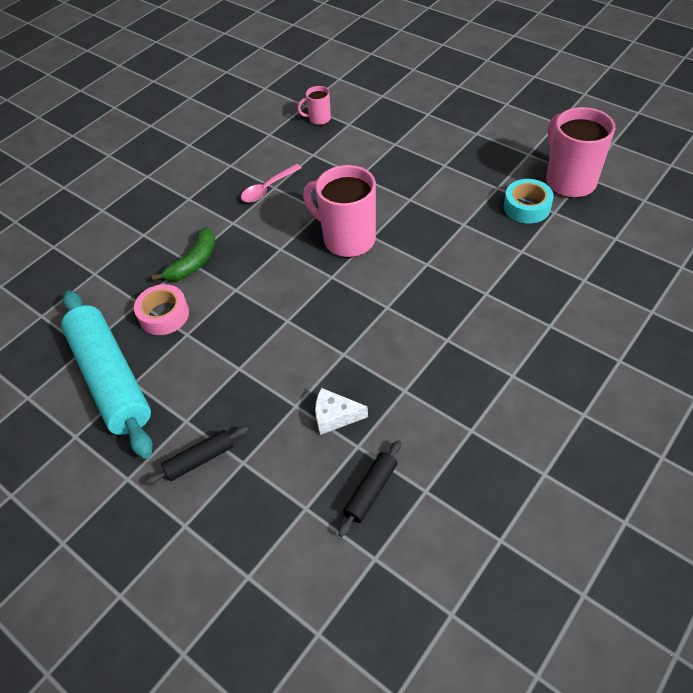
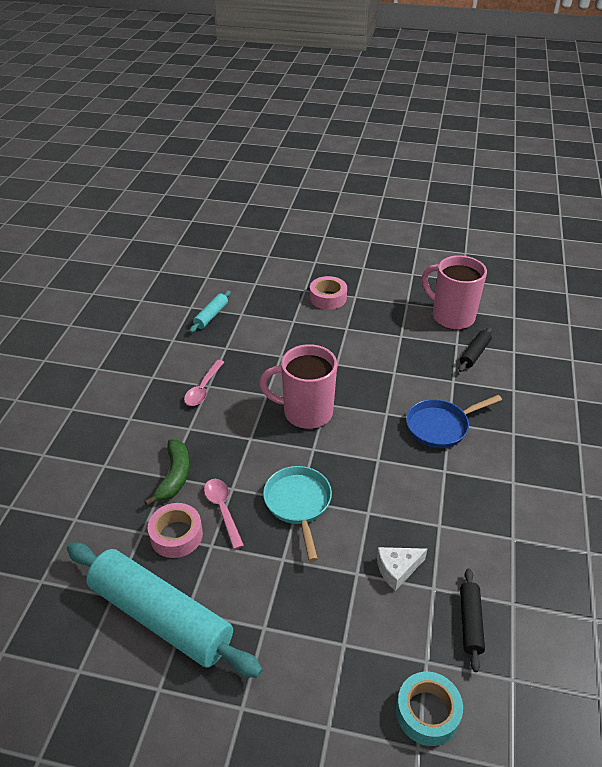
camera: 30 degrees left, 10 degrees down
(200, 459) = (301, 658): black rolling pin -> black rolling pin (474, 354)
(215, 306) = (223, 510): none -> pink spoon
(284, 323) = (298, 504): none -> turquoise pan
(319, 119) = (211, 316): pink mug -> turquoise rolling pin
(446, 128) = (328, 298): none -> pink tape
(474, 294) = (440, 426): none -> blue pan
(527, 207) = (433, 345): turquoise tape -> turquoise tape (427, 712)

